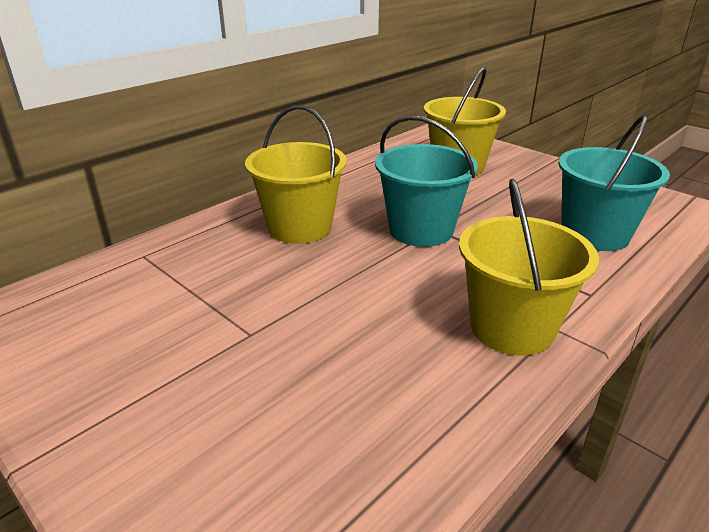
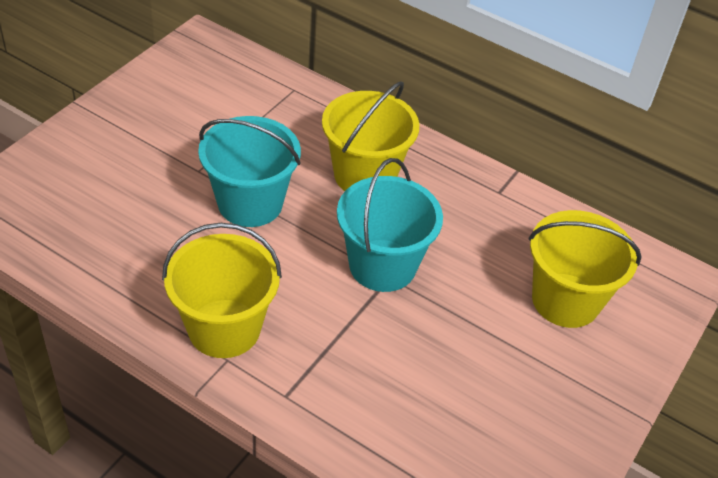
camera: 75 degrees right, 15 degrees up
(594, 234) = (412, 421): turquoise bucket -> turquoise bucket (250, 203)

